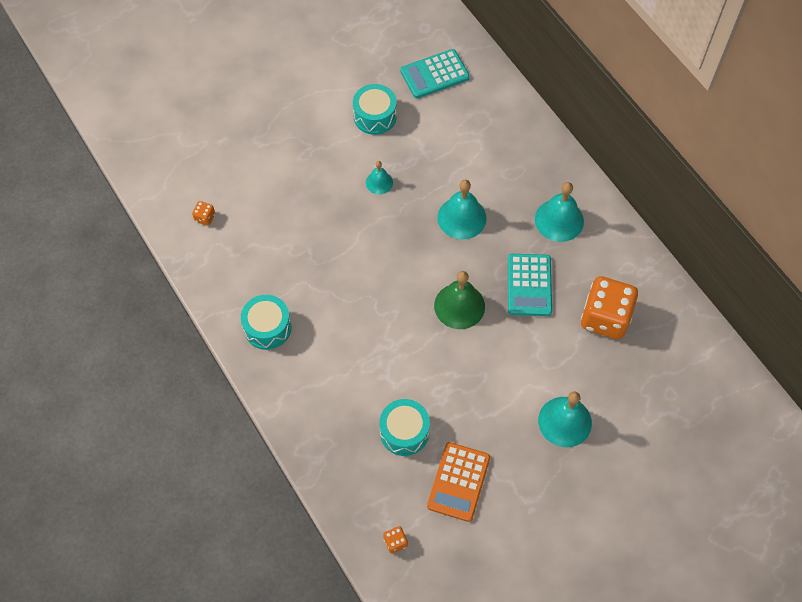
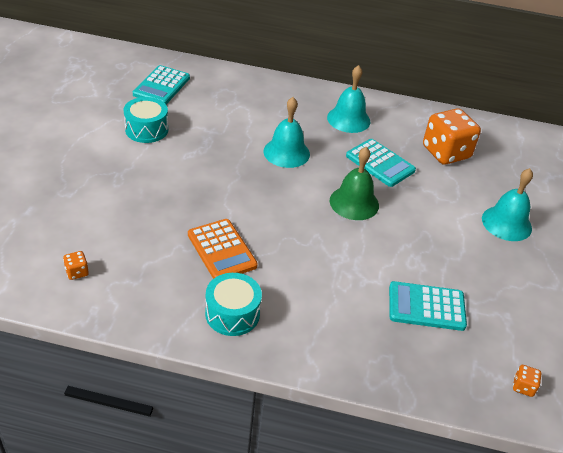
camera: 50 degrees left, 20 degrees down
(379, 182) = (200, 165): turquoise bell -> none
(404, 432) = (426, 306): turquoise drum -> turquoise calculator
(458, 482) = (502, 309): orange calculator -> orange calculator (221, 250)

